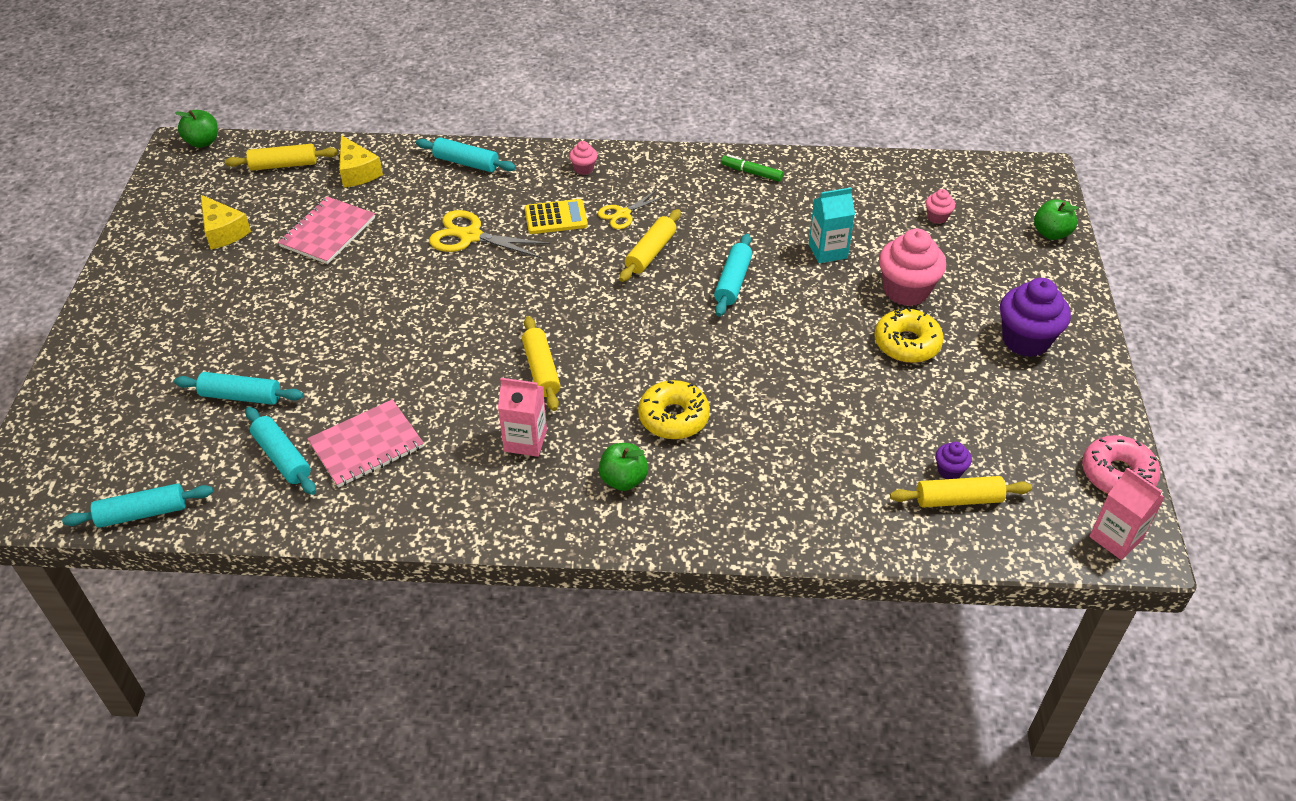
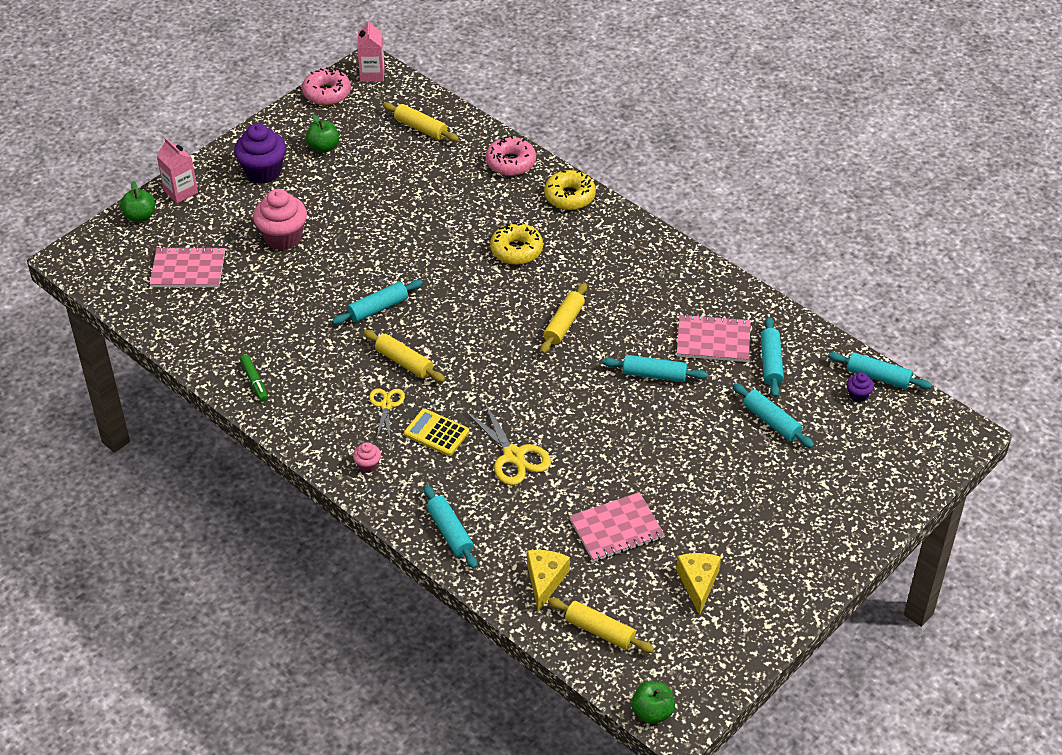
camera: 140 degrees left, 0 degrees up
(402, 373) = (654, 375): none -> turquoise rolling pin
(525, 441) = (615, 287): pink carton -> pink carton (180, 191)
(623, 214) = (386, 405): yellow scissors -> yellow scissors turned 90 degrees counterclockwise
(623, 480) = (582, 235): green apple -> green apple (323, 147)
(650, 252) = (404, 362): yellow rolling pin -> yellow rolling pin turned 60 degrees clockwise
(805, 522) = (510, 163): none -> pink donut
(828, 251) = (290, 291): turquoise carton -> none
(907, 343) = (330, 209): yellow donut -> yellow donut (569, 196)
(937, 217) = (188, 269): pink cupcake -> pink notebook
(949, 471) = (405, 141): purple cupcake -> purple cupcake (858, 395)

